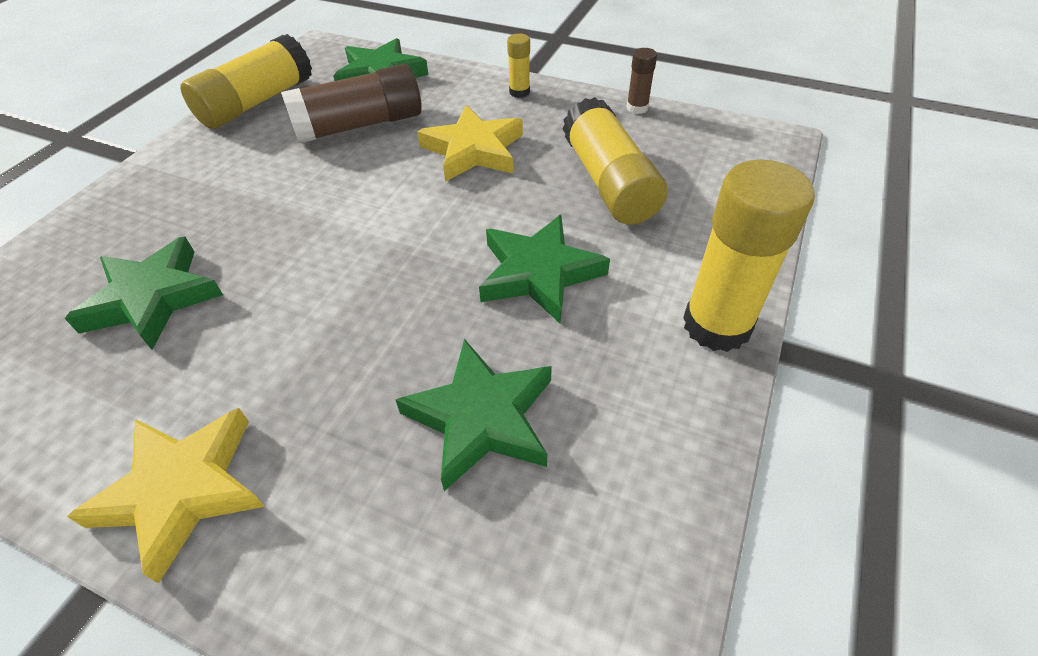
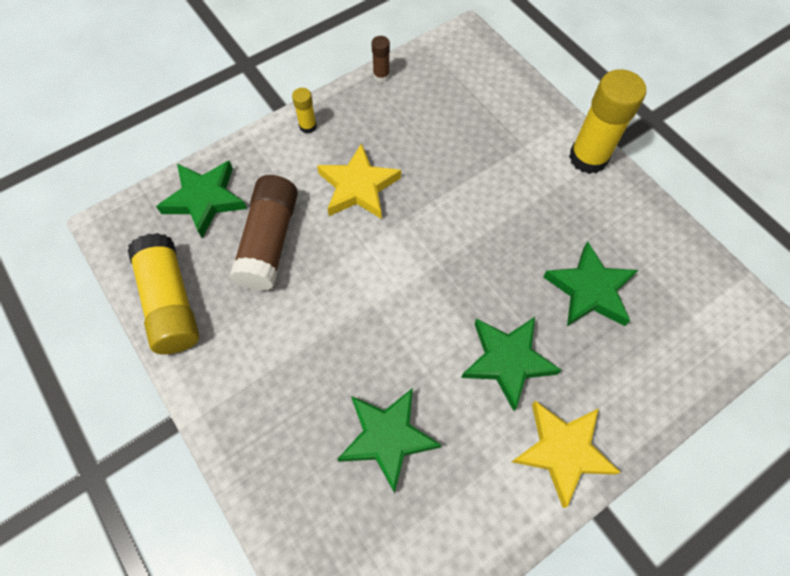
camera: 60 degrees left, 15 degrees up
(539, 273) = (502, 212): green star -> green star (507, 361)
(608, 182) = (446, 135): yellow glue stick -> none

